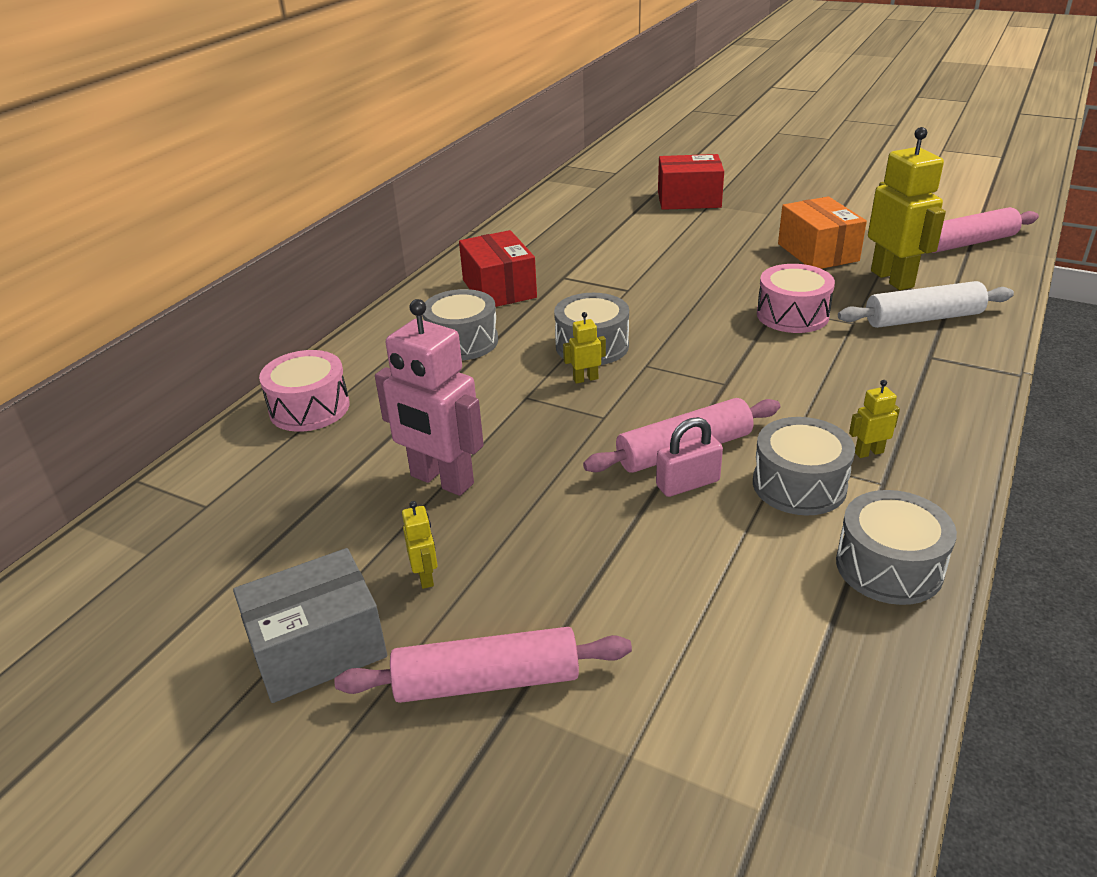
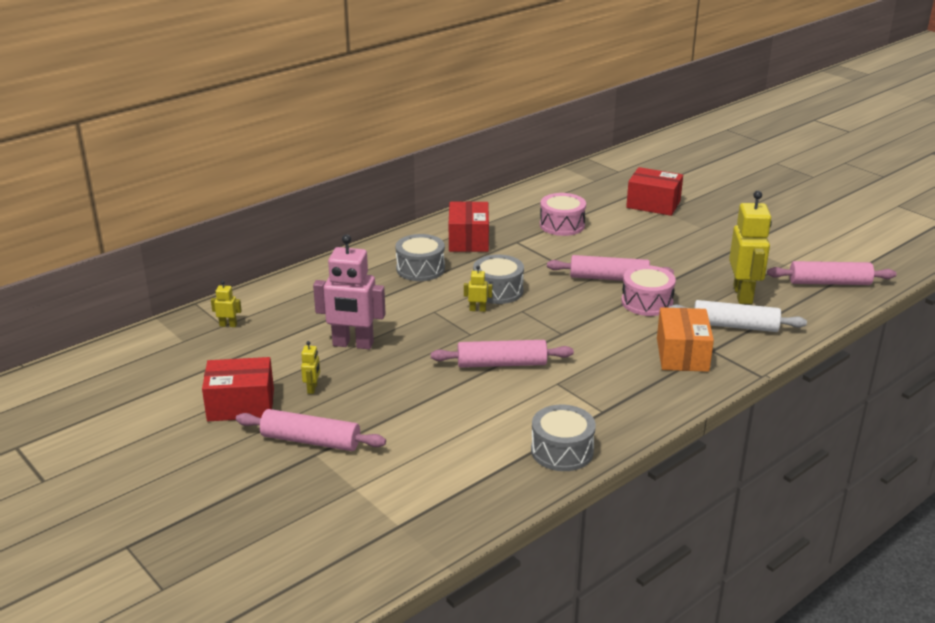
camera: 20 degrees right, 5 degrees down
(309, 408) = (306, 287): pink drum -> pink drum (562, 225)
(318, 648) = (241, 405): grey box -> red box
(441, 480) = (353, 344): pink robot -> pink robot turned 45 degrees counterclockwise
(687, 483) = (488, 381): pink padlock -> none
(718, 296) = (609, 278): none -> pink rolling pin
(799, 485) = (552, 399): grey drum -> none
(818, 252) = (709, 264): orange box -> orange box (682, 354)
(868, 452) = (611, 393): yellow robot -> yellow robot (228, 325)

